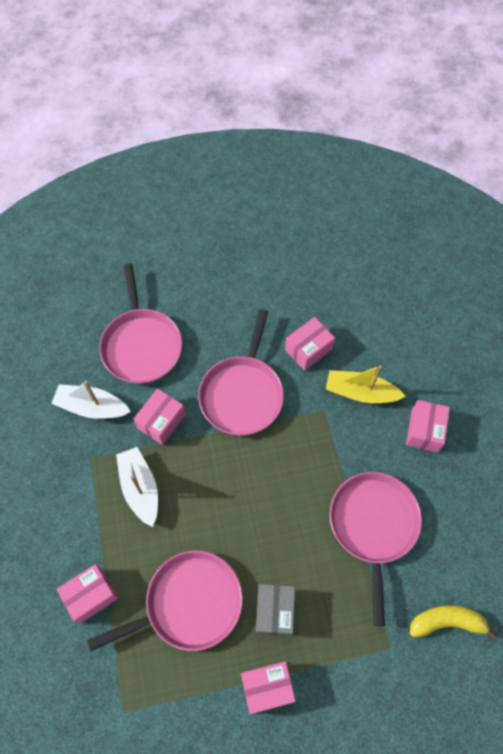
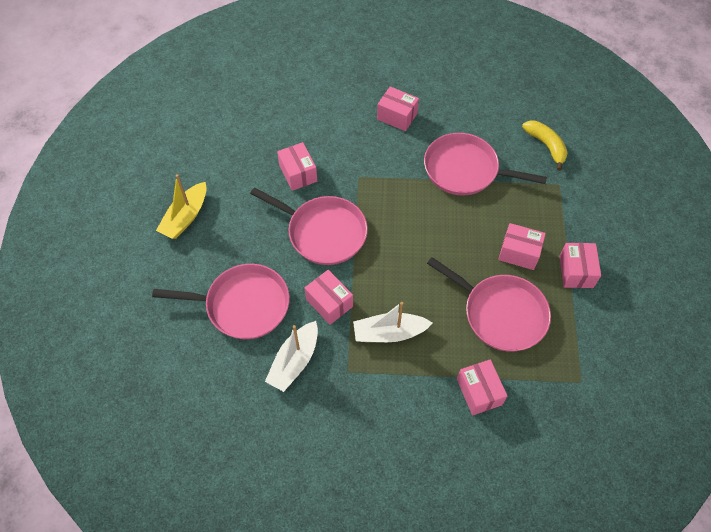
camera: 75 degrees left, 5 degrees down
(189, 603) = (501, 313): pink pan -> pink pan turned 135 degrees clockwise
(274, 611) = (519, 253): grey box -> pink box
(360, 392) = (351, 148): yellow boat -> yellow boat (185, 217)
(447, 622) = (546, 146): yellow banana -> yellow banana turned 135 degrees clockwise

